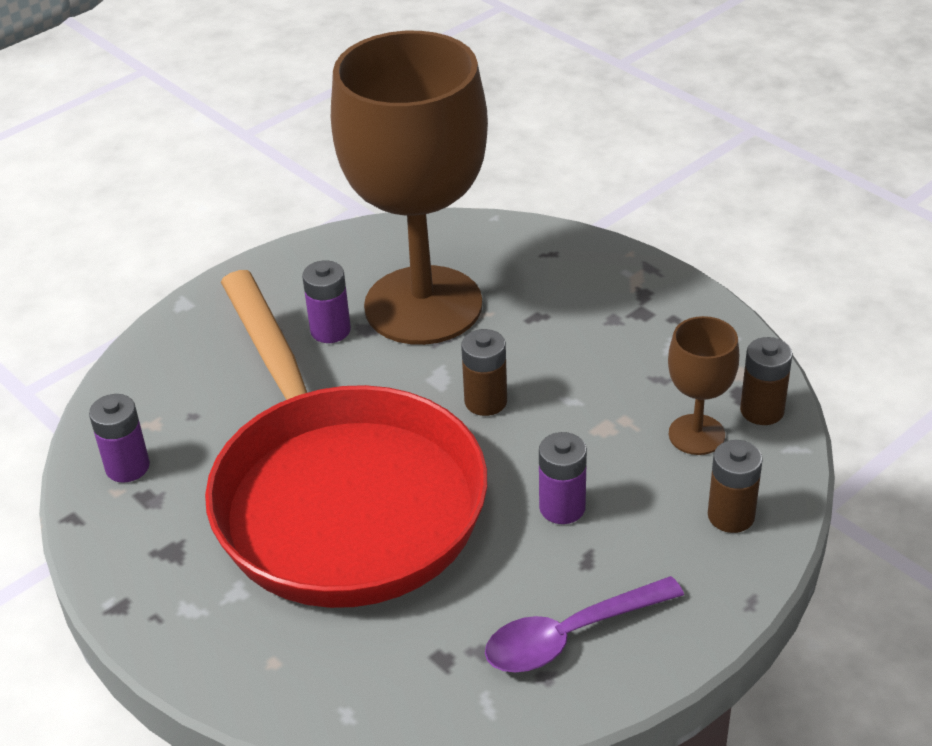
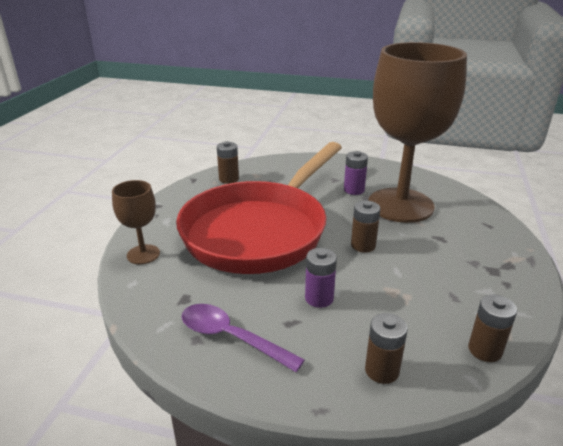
camera: 55 degrees right, 10 degrees down
(127, 467) = (229, 179): purple battery -> brown battery
(696, 435) = (429, 328): brown goblet -> brown goblet (143, 254)

